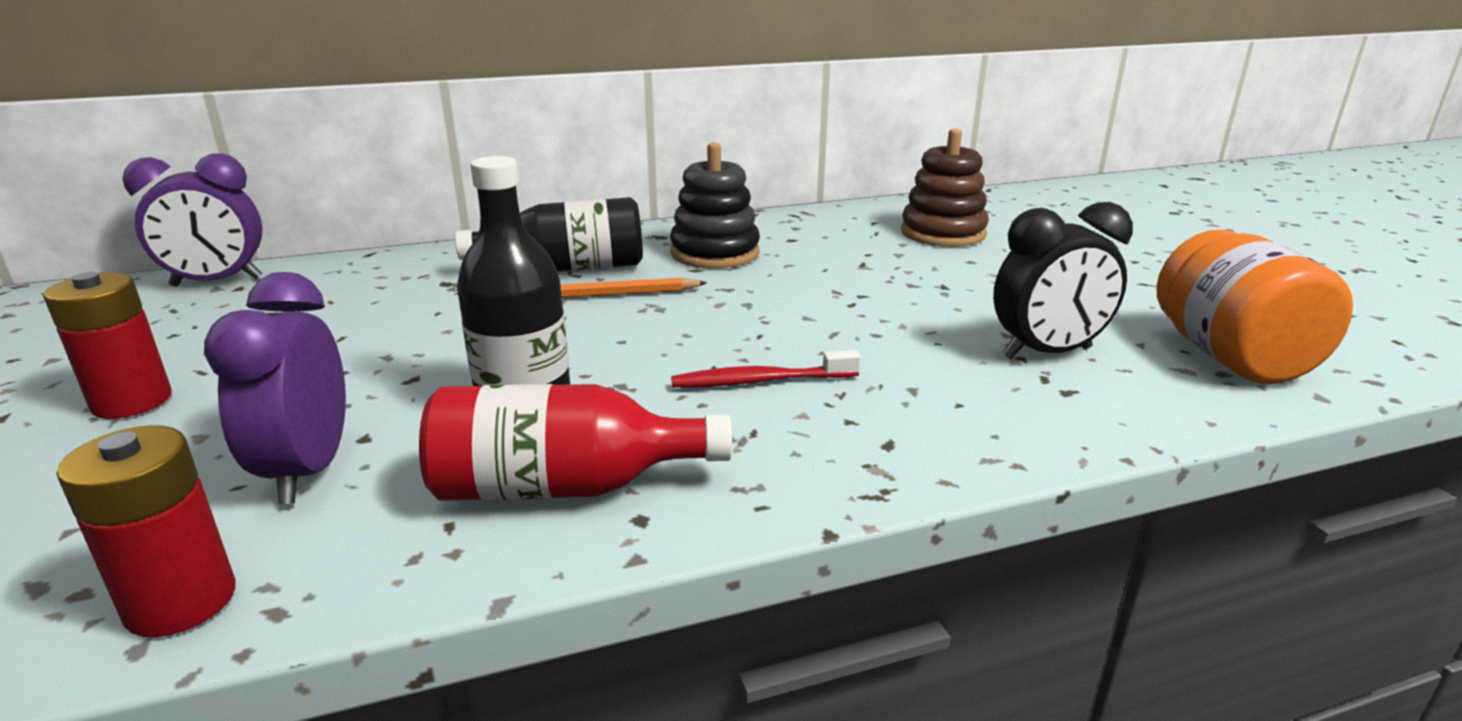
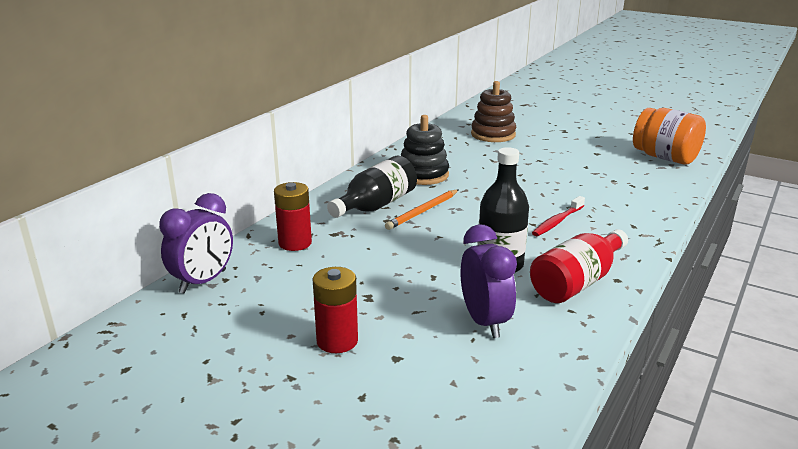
camera: 40 degrees left, 0 degrees up
(181, 602) = (550, 371): red battery -> red battery (295, 243)
(308, 471) = (484, 322): purple clock -> purple clock turned 150 degrees counterclockwise
(1047, 353) = (618, 175): black clock -> none

